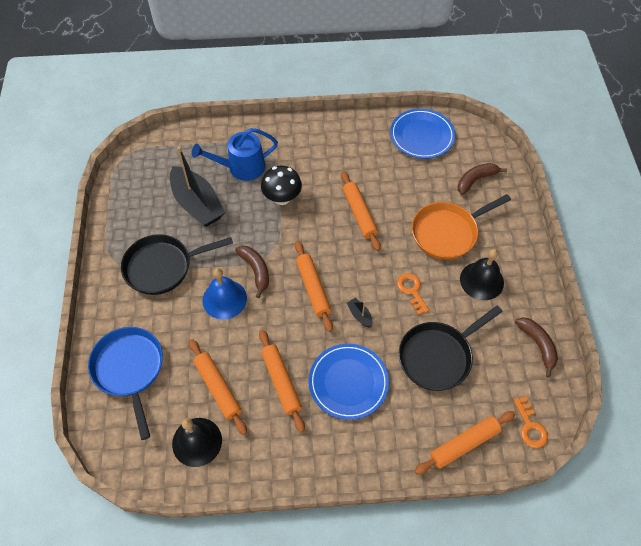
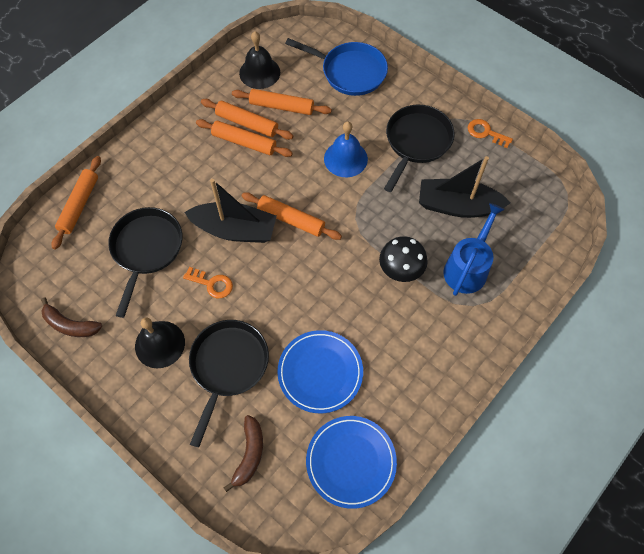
camera: 135 degrees right, 5 degrees up
(256, 271) = (348, 196): brown banana -> none
(348, 382) = (197, 178): blue plate -> blue plate (320, 372)
(359, 214) = (321, 315): orange rolling pin -> orange rolling pin (247, 123)
(359, 315) = (235, 230): black boat -> black boat, size x2.46
(447, 232) = (228, 366): orange pan -> black pan
(530, 426) = (37, 255): orange key -> orange key (486, 133)

